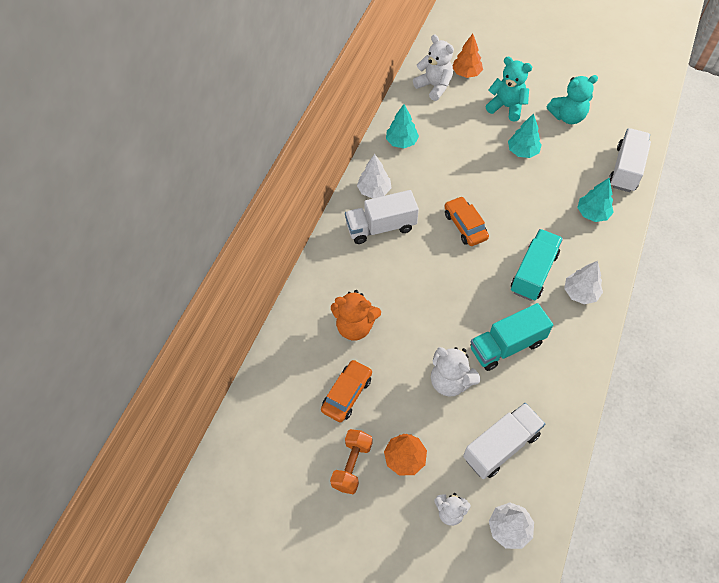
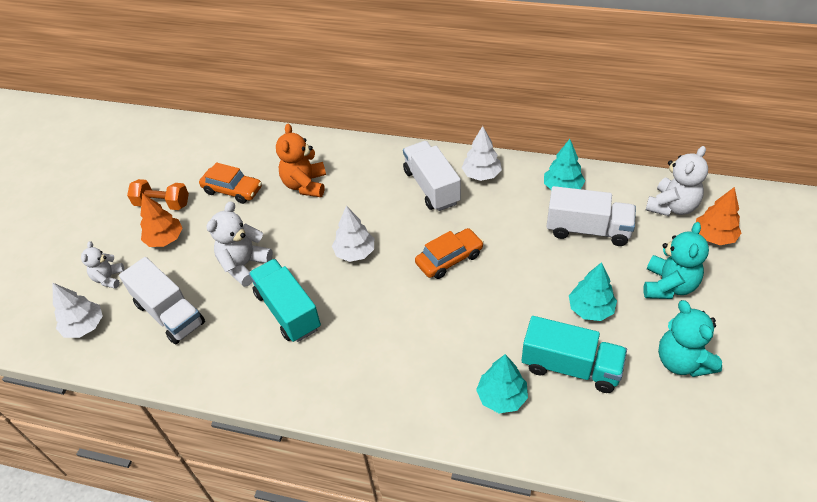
camera: 85 degrees right, 10 degrees down
(533, 273) = (391, 332): turquoise truck -> turquoise truck (570, 367)
(580, 293) = (367, 384): white tree -> white tree (355, 253)
(625, 169) = (601, 443): white truck -> white truck (588, 230)

